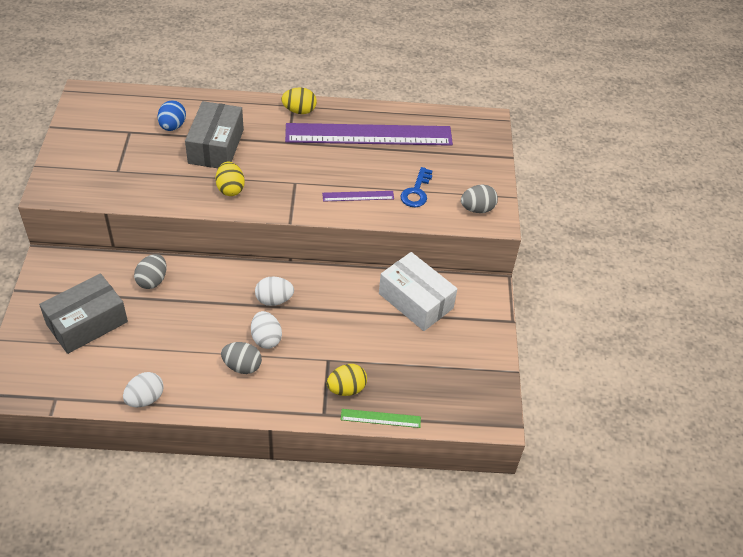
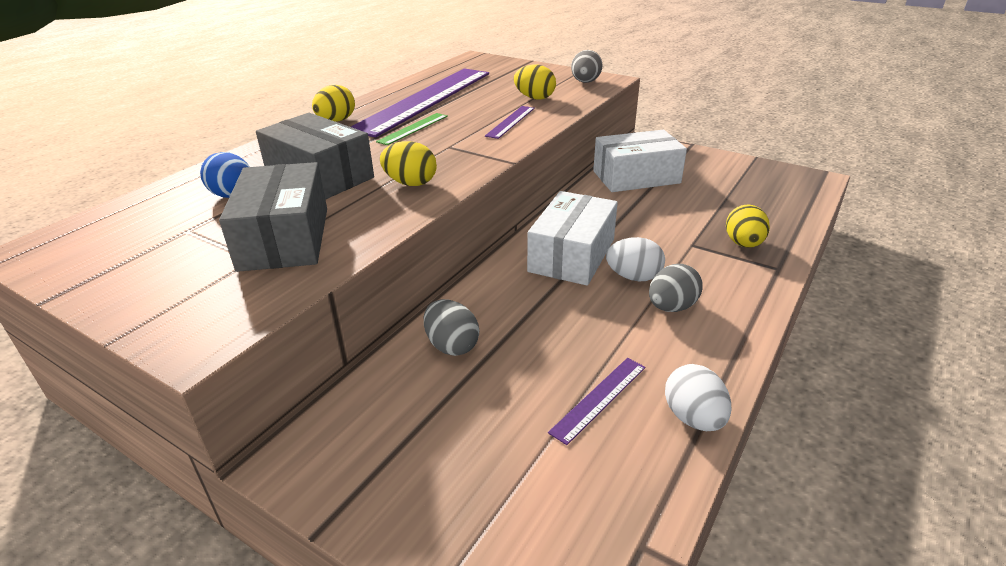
camera: 55 degrees left, 15 degrees down
(87, 323) = (483, 446): grey box -> grey box (284, 238)
(141, 356) = (599, 398): none -> purple ruler
(274, 300) = (572, 255): white egg -> white box
(380, 418) = (796, 235): green ruler -> green ruler (413, 128)
(416, 191) = (534, 98): blue key -> yellow egg

